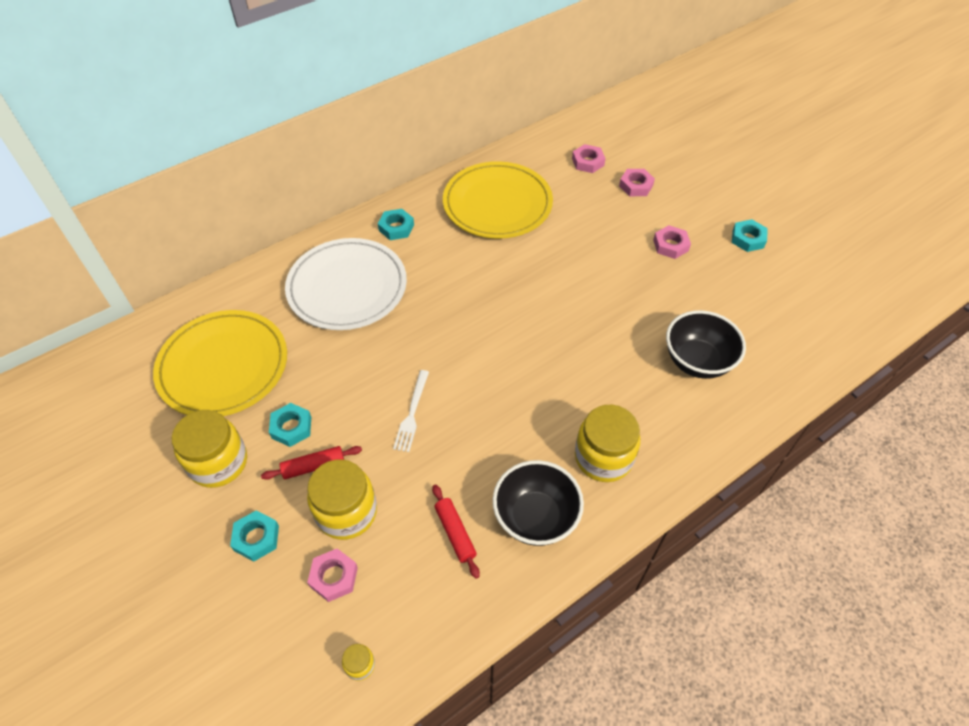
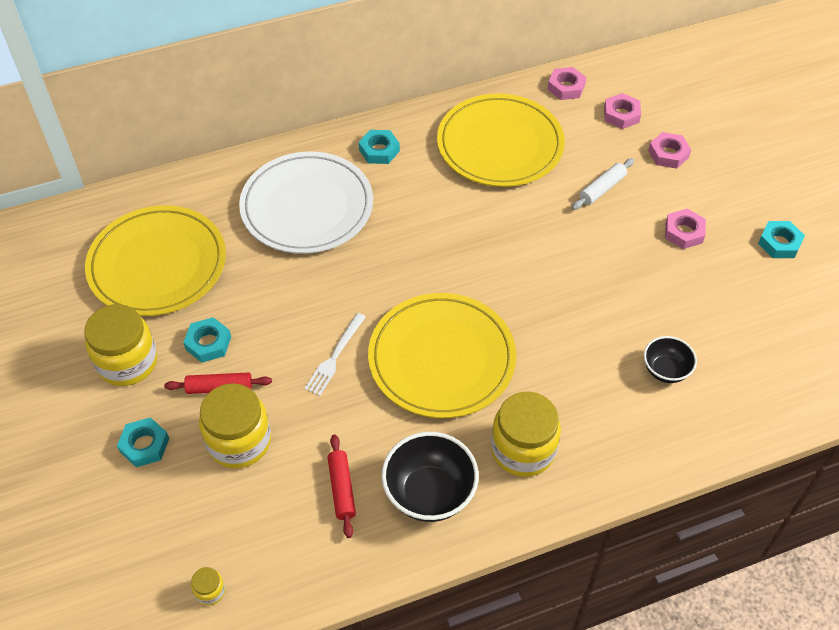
camera: 15 degrees right, 0 degrees up
(334, 577) = (209, 501): pink nut -> pink nut (566, 87)
(507, 394) = (441, 359): none -> yellow plate
(593, 223) = (602, 189): none -> white rolling pin
(697, 361) = (665, 370): black bowl -> black bowl, size x0.59

